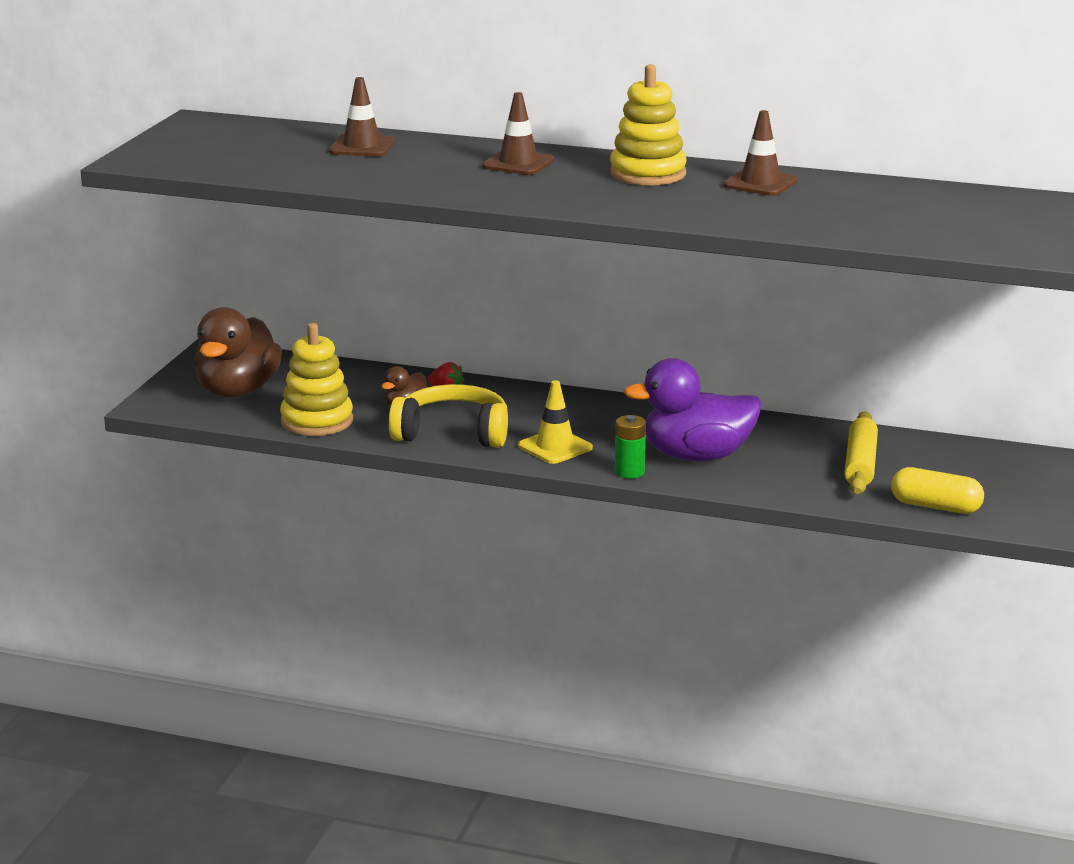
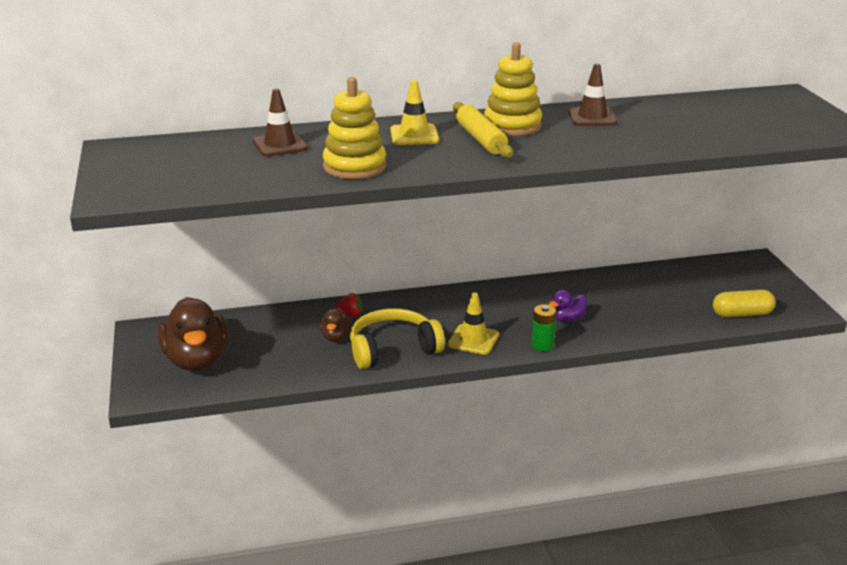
camera: 30 degrees left, 5 degrees up
(317, 421) = (285, 369): yellow stacking toy -> yellow stacking toy (354, 166)
(518, 163) = (414, 135): brown traffic cone -> yellow traffic cone
(696, 456) = (567, 319): purple duck -> purple duck, size x0.47
(860, 464) = (665, 295): yellow rolling pin -> yellow rolling pin (481, 139)

